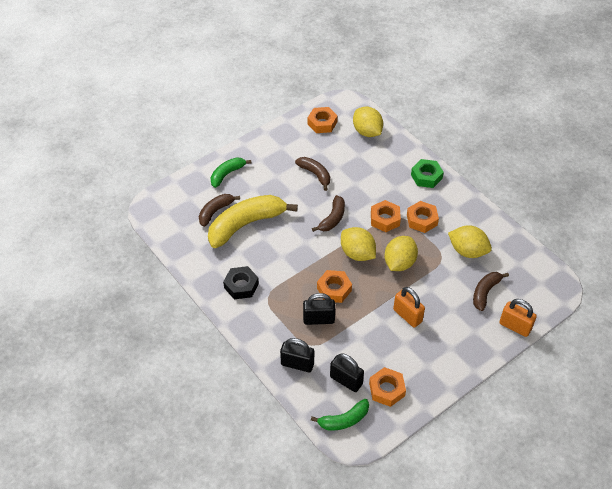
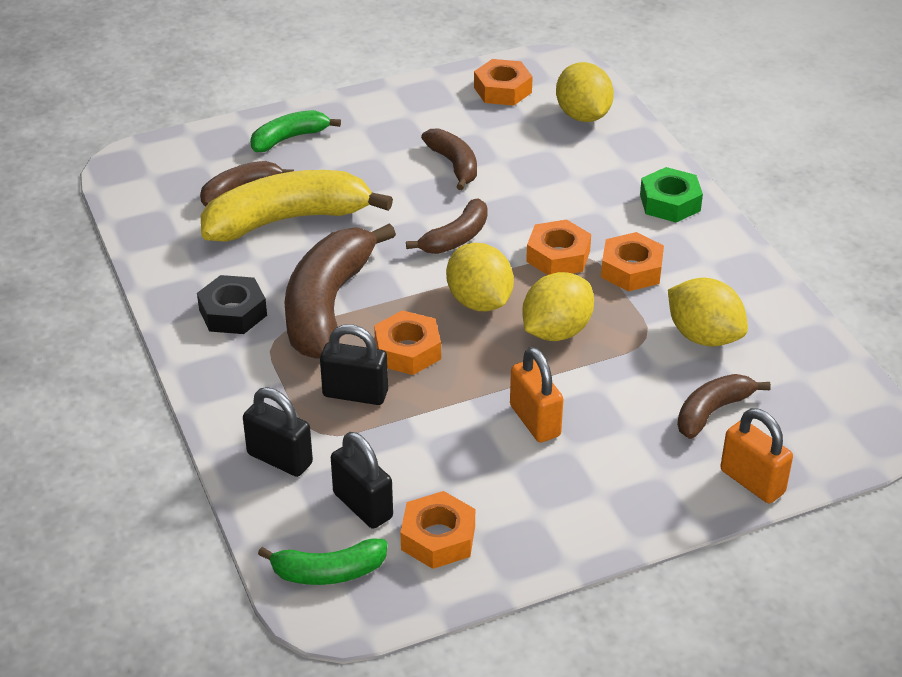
camera: 15 degrees right, 10 degrees down
(285, 271) = (327, 305): none -> brown banana

